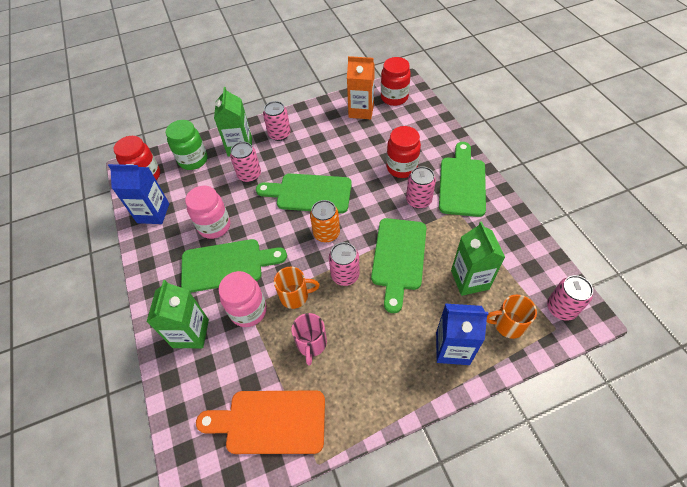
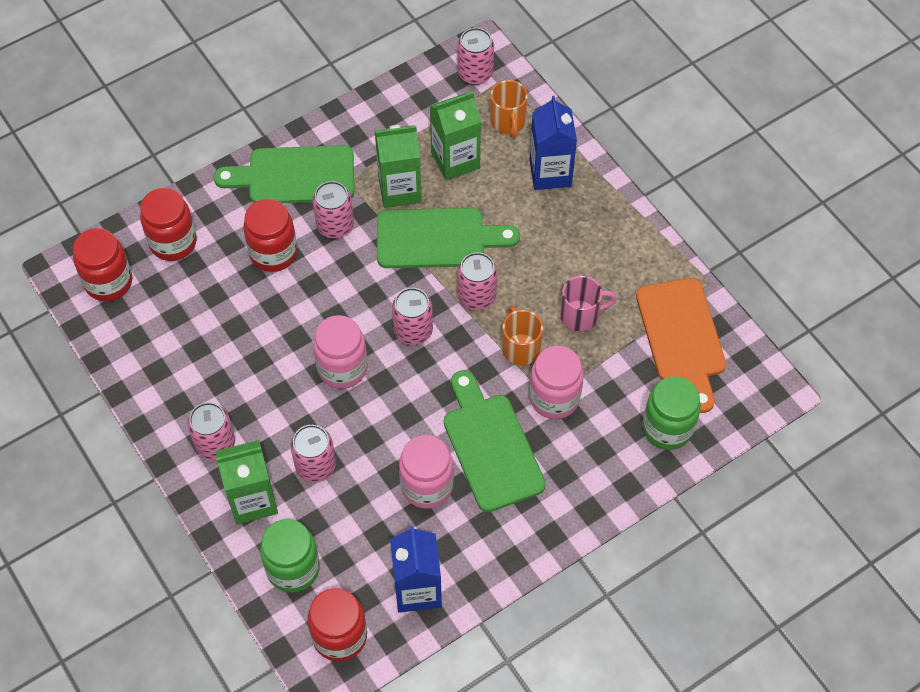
camera: 105 degrees left, 5 degrees up
(191, 333) = (602, 458): green carton -> green carton (399, 190)
(195, 387) = (667, 428): none -> green jar
(309, 193) = (342, 368): green cutting board -> pink jar
(326, 233) = (413, 331): orange can -> pink can
(361, 111) = (146, 327): orange carton -> none
(417, 124) = (173, 242): none -> red jar

